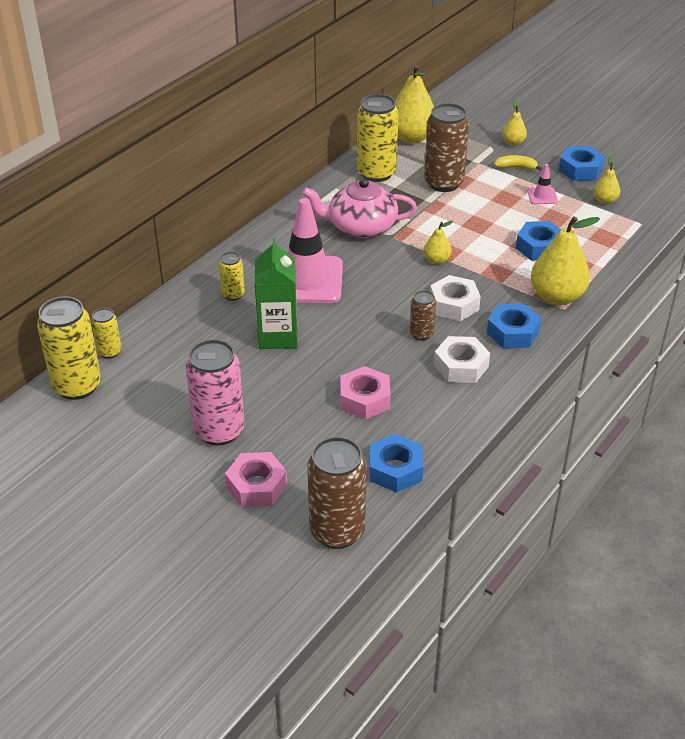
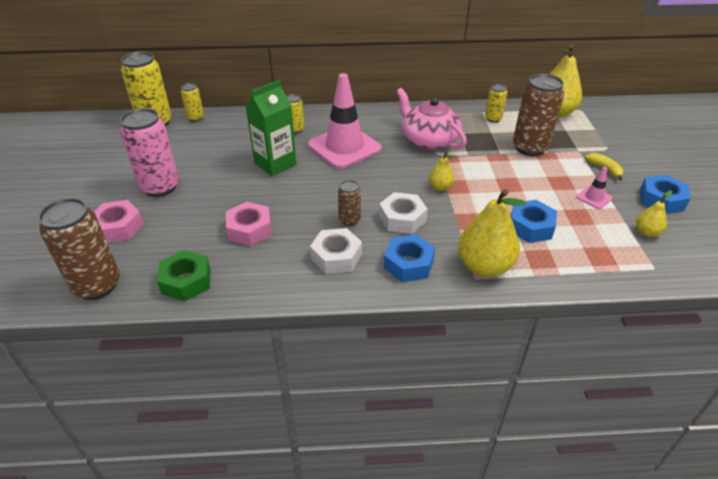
camera: 50 degrees right, 0 degrees up
(376, 173) = (493, 119): yellow can -> yellow can, size x0.51
(395, 469) = (186, 281): blue nut -> green nut
(513, 142) = (630, 154): yellow pear -> none

